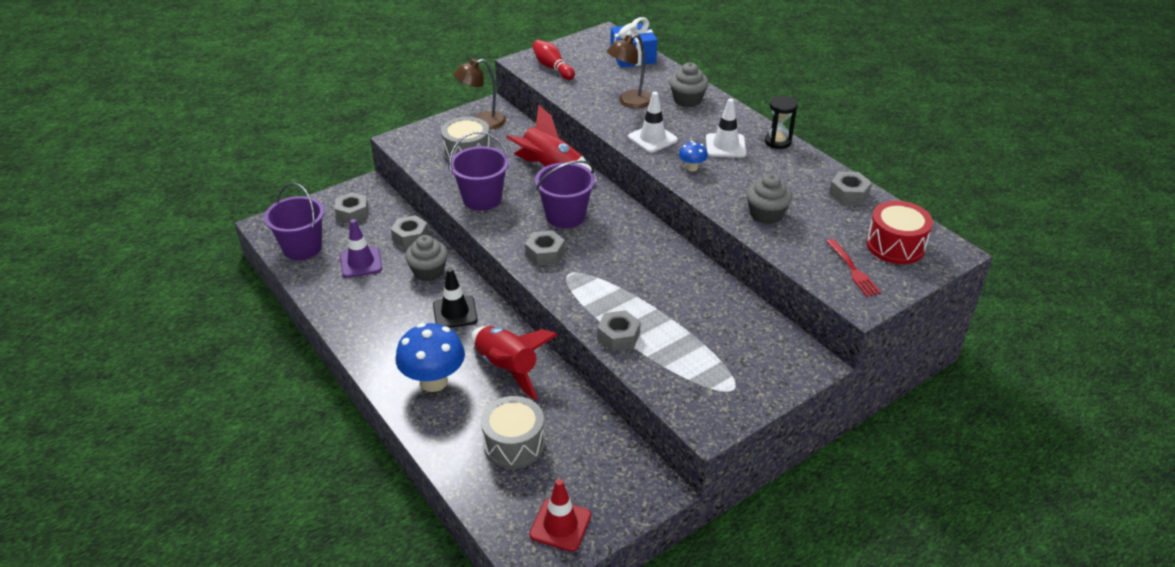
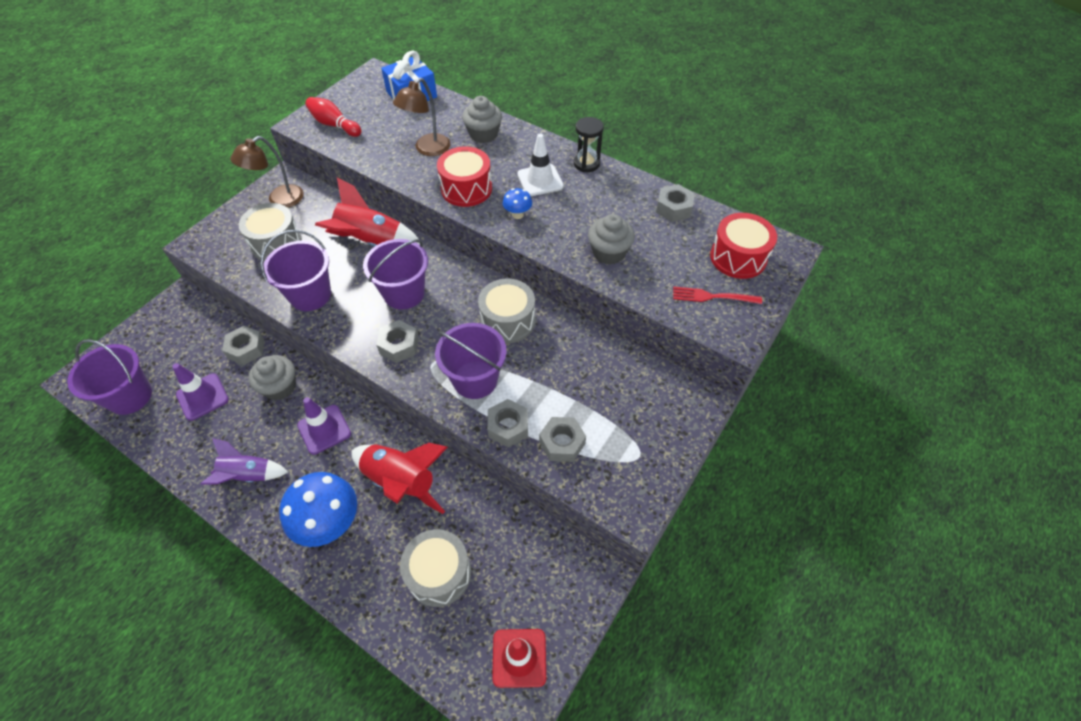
camera: 20 degrees left, 15 degrees up
(352, 213) = (173, 337): grey nut -> grey nut (562, 443)
(378, 328) = (248, 475): none -> purple rocket
(455, 312) = (324, 429): black traffic cone -> purple traffic cone
(603, 294) = (475, 379): none -> purple bucket
(652, 139) = (466, 189): white traffic cone -> red drum
(653, 258) = (508, 321): none -> grey drum
(853, 270) = (712, 297): red fork -> red fork turned 135 degrees clockwise

